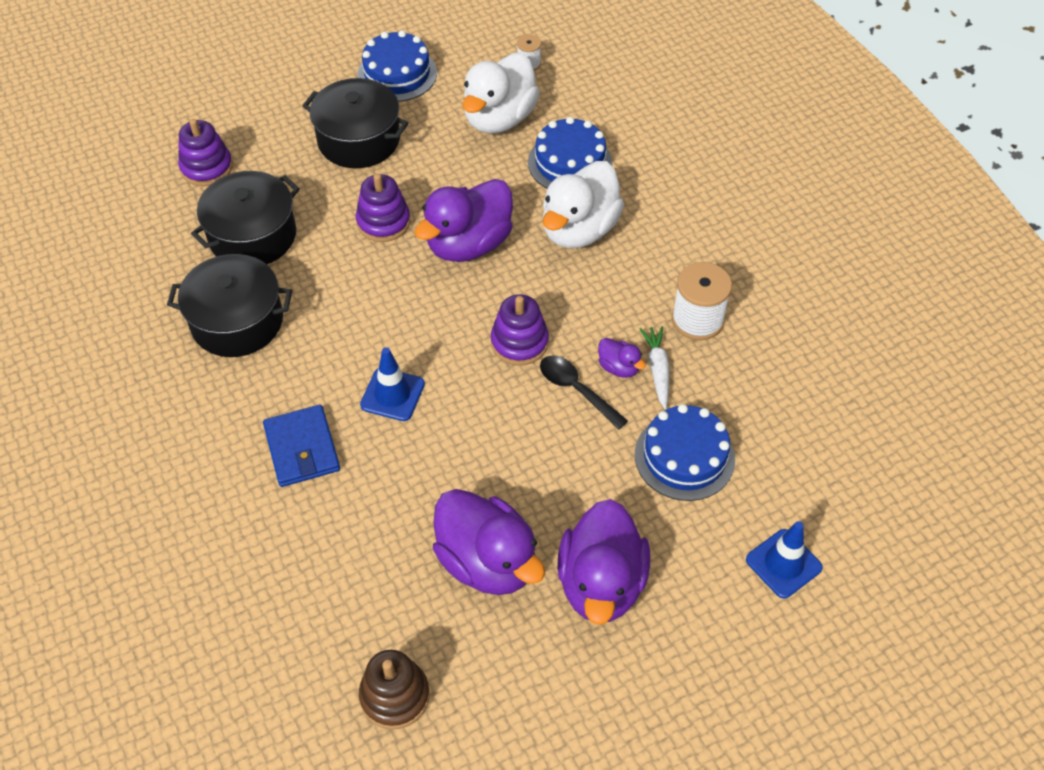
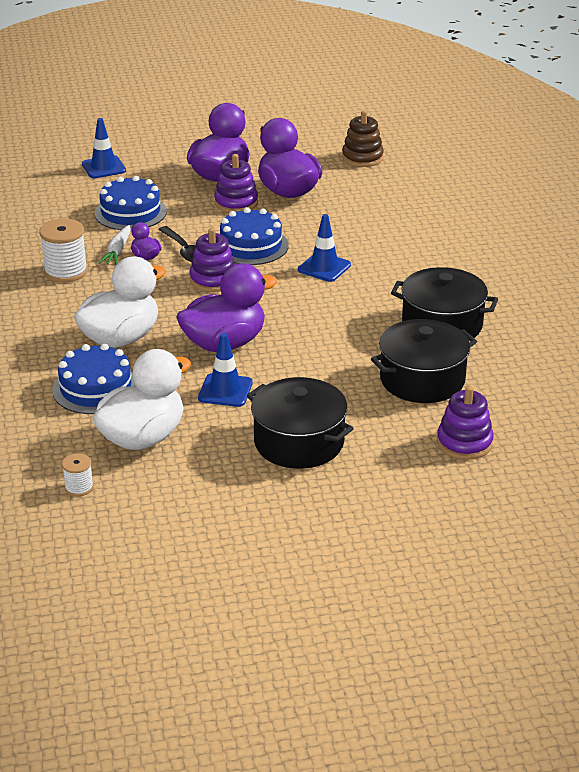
camera: 165 degrees left, 20 degrees down
(302, 448) = (399, 252): blue wallet -> none
(383, 222) = (296, 371): purple stacking toy -> purple stacking toy (236, 203)
(397, 74) = (234, 502): blue cake -> blue cake (251, 246)
(445, 184) = (225, 390): none -> blue traffic cone

